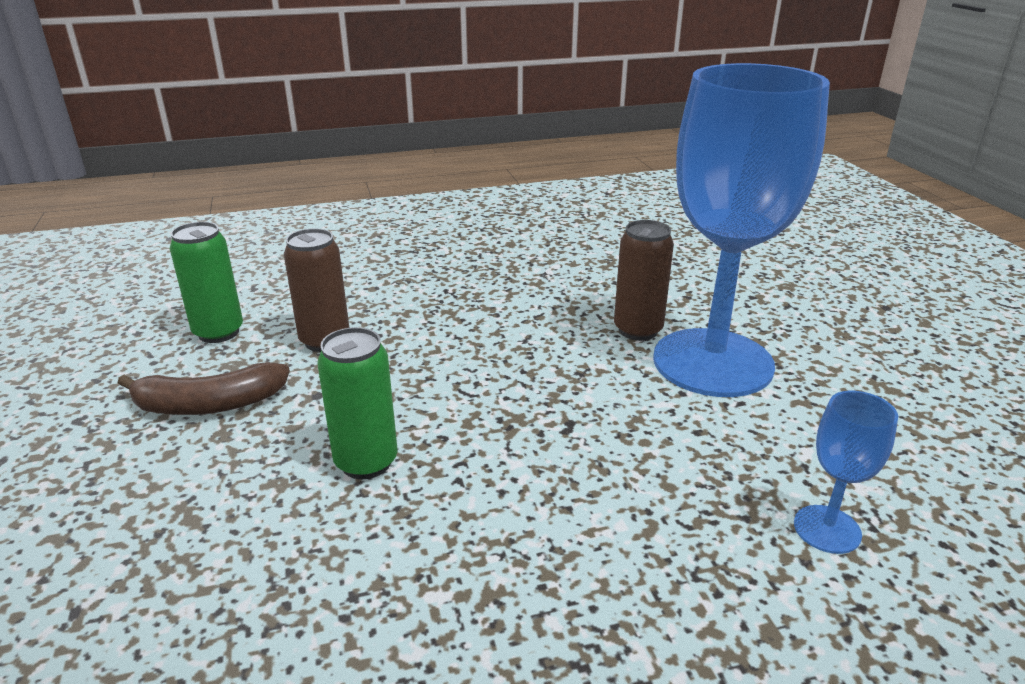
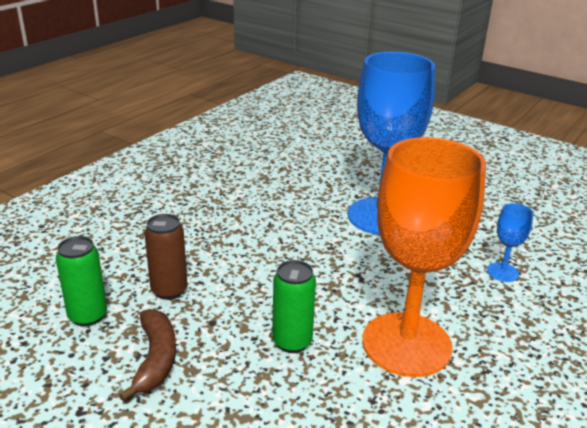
camera: 40 degrees left, 0 degrees up
(209, 404) = (156, 359): brown banana -> brown banana turned 45 degrees counterclockwise
(507, 549) = (406, 344): none -> orange goblet
(638, 330) = (329, 213): brown can -> none

